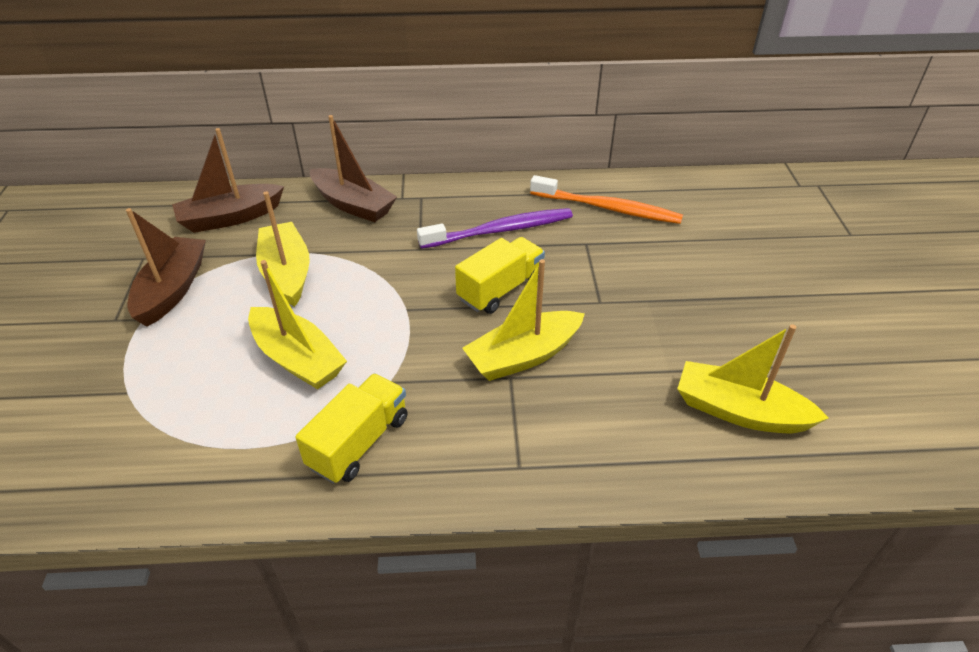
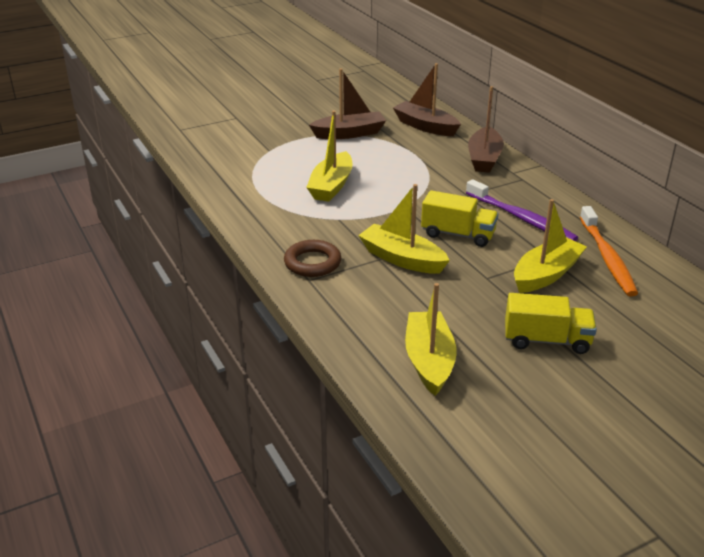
camera: 65 degrees right, 10 degrees down
(287, 273) = (396, 159): yellow boat -> yellow boat (546, 274)
(359, 442) = (287, 223): yellow truck -> yellow truck (546, 340)
(480, 448) = (312, 263): none -> brown ring

